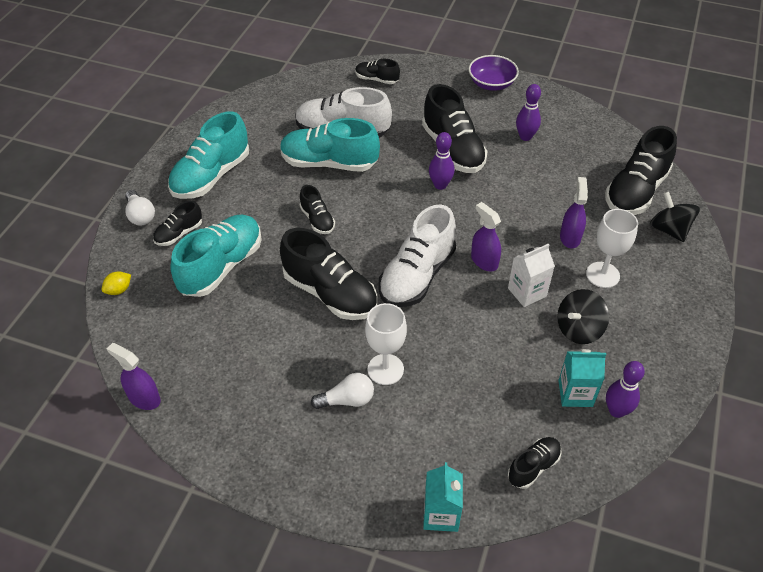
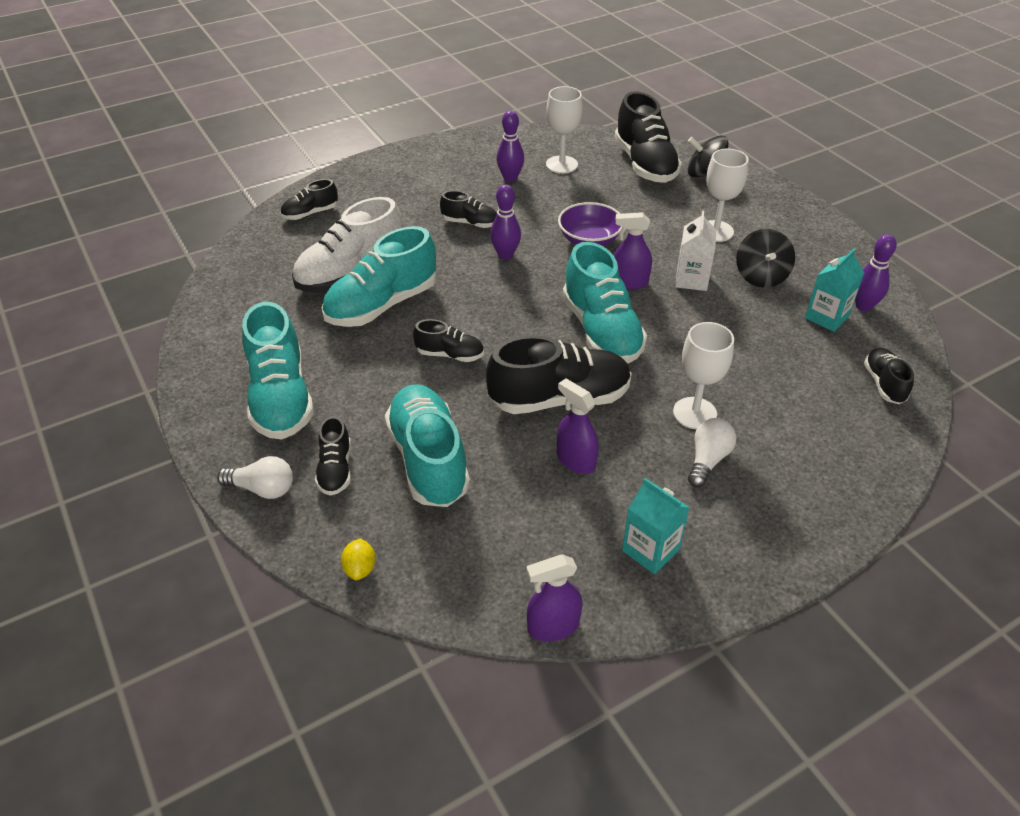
camera: 50 degrees left, 5 degrees down
(417, 276) = (601, 331): white shoe -> turquoise shoe
(441, 514) = (892, 468): turquoise carton -> turquoise carton (650, 550)
(452, 149) = (470, 223): black shoe -> black shoe, size x0.52
(491, 84) = (419, 157): purple bowl -> purple bowl (589, 239)
(570, 237) = (656, 223): purple spray bottle -> purple spray bottle (575, 460)
(575, 151) = (561, 164): none -> white goblet

